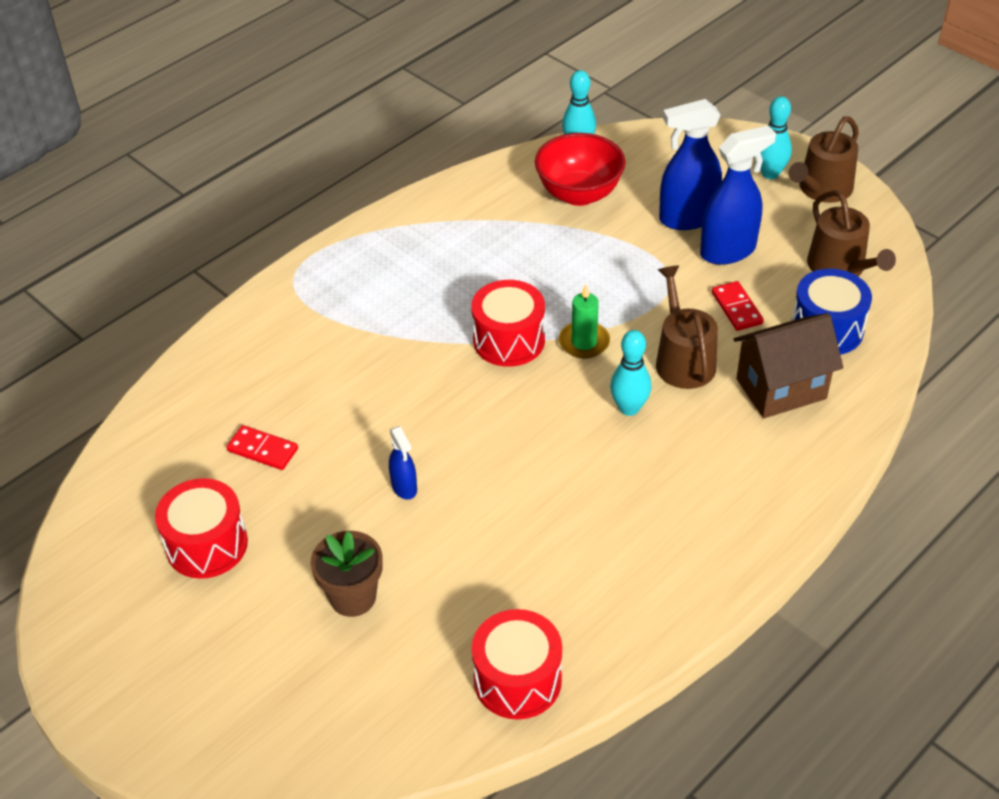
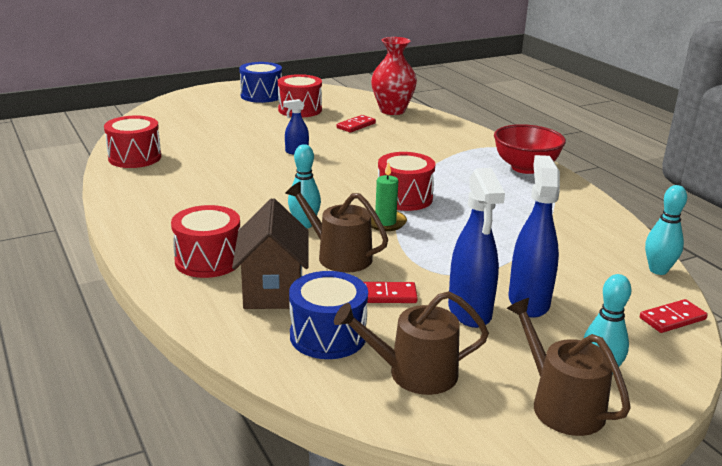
camera: 105 degrees right, 20 degrees down
(140, 630) = (261, 95): none -> blue drum
(171, 423) = (392, 110): none -> red vase
(353, 597) = (233, 132): brown flower pot -> none
(579, 194) = (580, 256): red bowl -> red bowl (525, 168)
(661, 139) = (672, 319): none -> red domino
(683, 360) = (339, 256): brown watering can -> brown watering can turned 150 degrees counterclockwise
(758, 461) = (208, 260): none -> red drum

